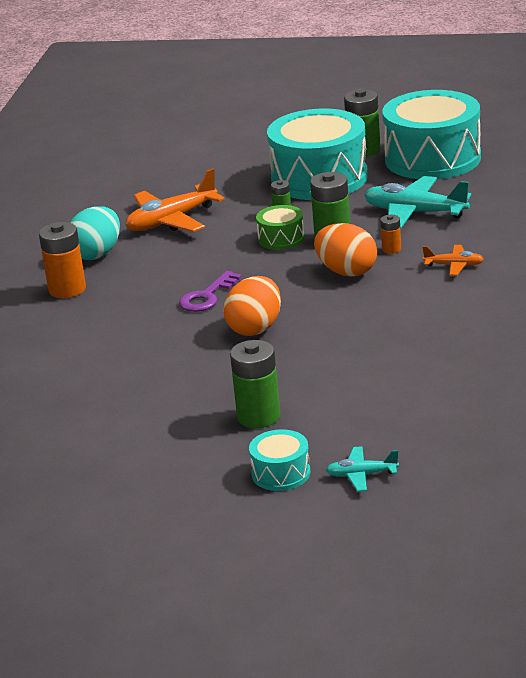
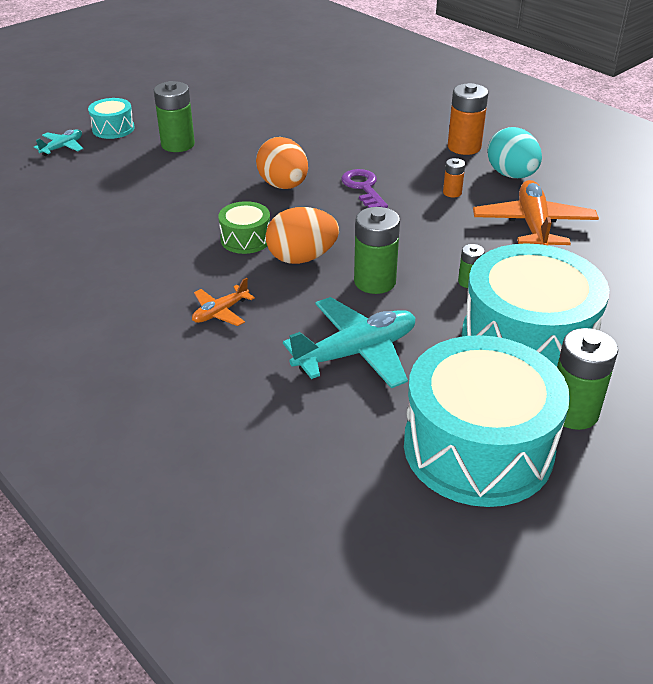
camera: 125 degrees right, 10 degrees up
(281, 239) = (414, 258): green drum -> green drum (245, 239)
(391, 249) = (304, 298): orange battery -> orange battery (452, 192)

